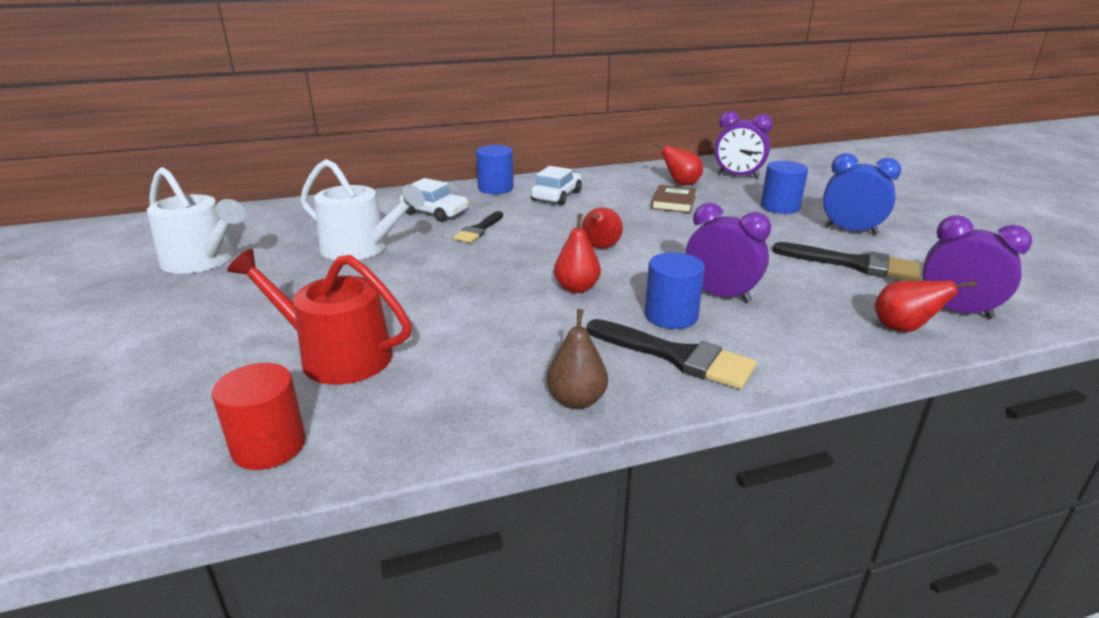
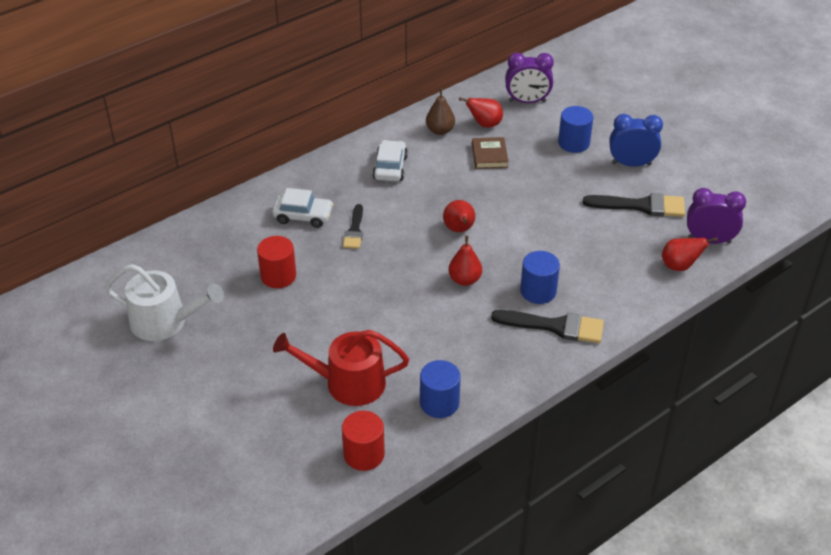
camera: 20 degrees left, 15 degrees up
(361, 248) = (278, 276): white watering can -> red cylinder
(495, 188) = (331, 168): blue cylinder -> blue cylinder (439, 403)
(576, 400) = (513, 376): brown pear -> brown pear (440, 130)
(720, 295) = (562, 262): purple clock -> none

